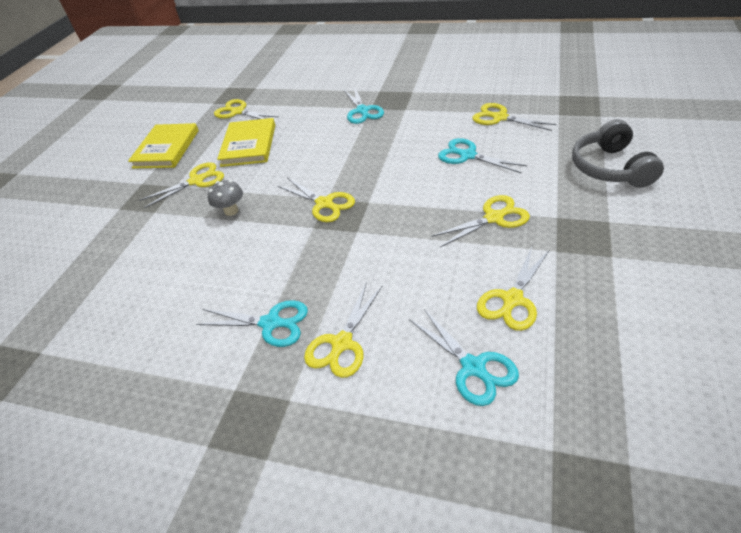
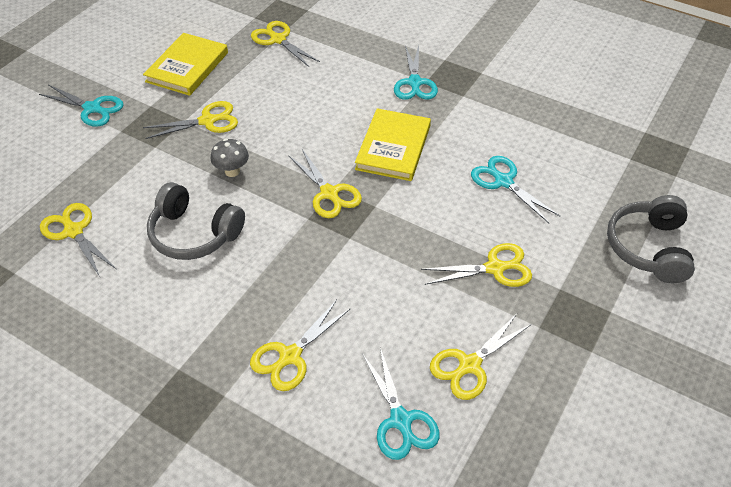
camera: 10 degrees right, 5 degrees up
(212, 268) = (194, 234): none -> grey headphones
(249, 145) = (275, 91): yellow book -> yellow book (393, 147)
(271, 323) = (232, 313): turquoise scissors -> turquoise scissors (92, 108)
(499, 117) = (562, 142): yellow scissors -> yellow scissors (73, 231)

